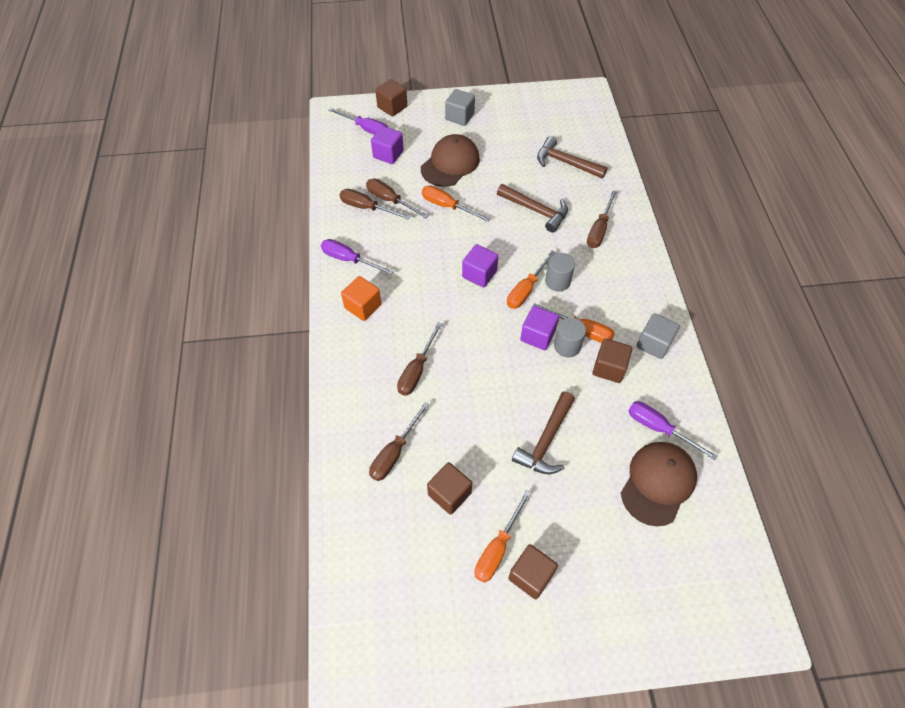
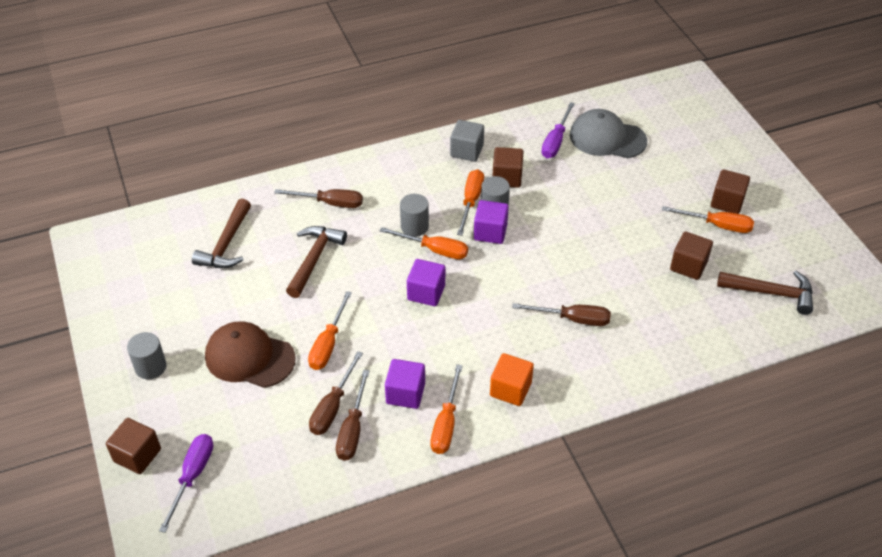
camera: 105 degrees left, 10 degrees down
(349, 260) = (446, 424): purple screwdriver -> orange screwdriver
(388, 154) = (243, 433): purple cube -> purple cube (405, 393)
(394, 452) = (671, 315): brown screwdriver -> none
(459, 116) = (150, 367): grey cube -> grey cylinder
(546, 440) = (603, 210): brown hammer -> brown hammer (771, 293)
(658, 483) = (607, 138): brown cap -> grey cap

